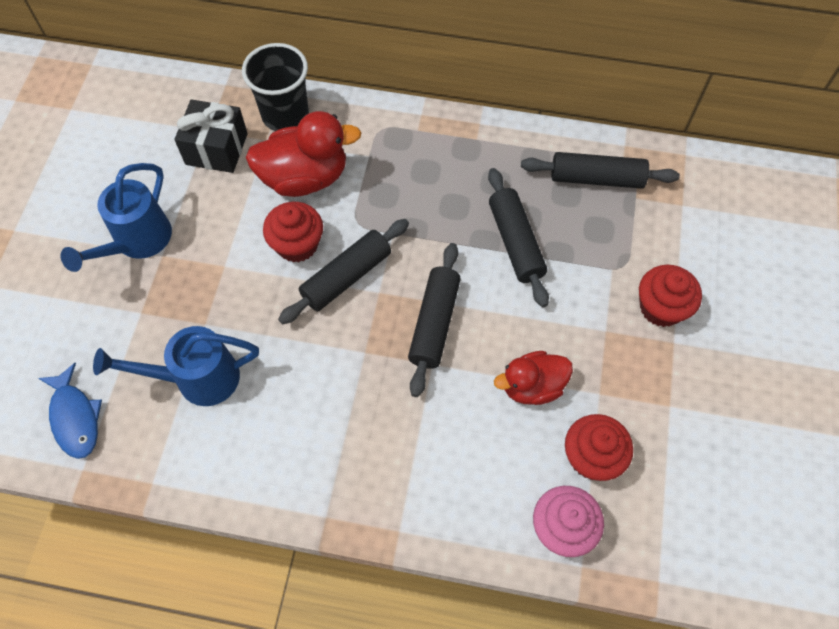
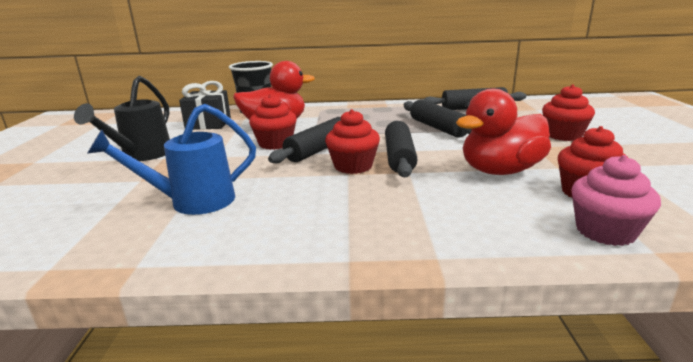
camera: 10 degrees left, 40 degrees down
(75, 417) = (54, 237): blue fish -> none
(137, 241) = (142, 155): blue watering can -> black watering can
(375, 334) = (353, 166): none -> red cupcake
(532, 386) = (500, 171): red duck -> red duck, size x1.54

